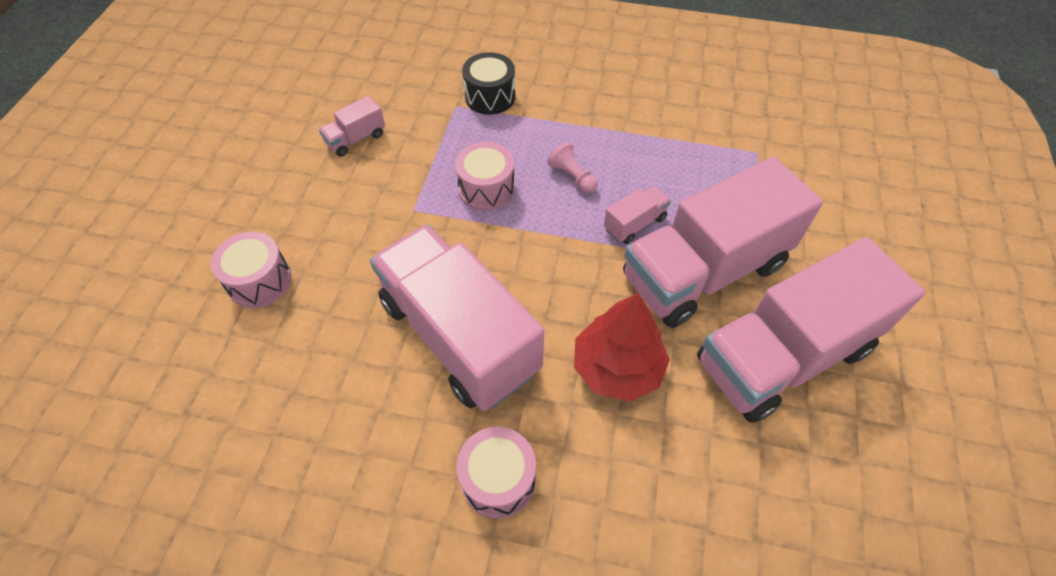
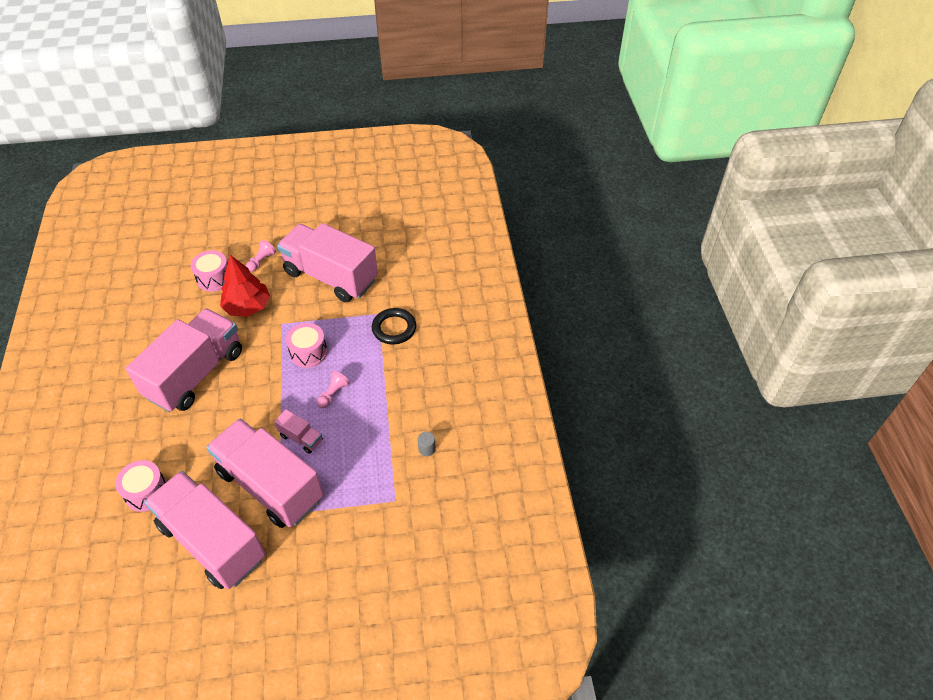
camera: 70 degrees right, 5 degrees down
(265, 212) = (261, 261): none -> pink pawn
(356, 139) = (331, 277): pink truck -> pink truck, size x2.46
(490, 97) = (394, 328): black drum -> black ring
(498, 479) = (112, 417): pink drum -> pink drum (146, 492)
(617, 367) = (188, 454): red tree -> red tree (247, 307)
(691, 109) = (427, 449): none -> grey cylinder

